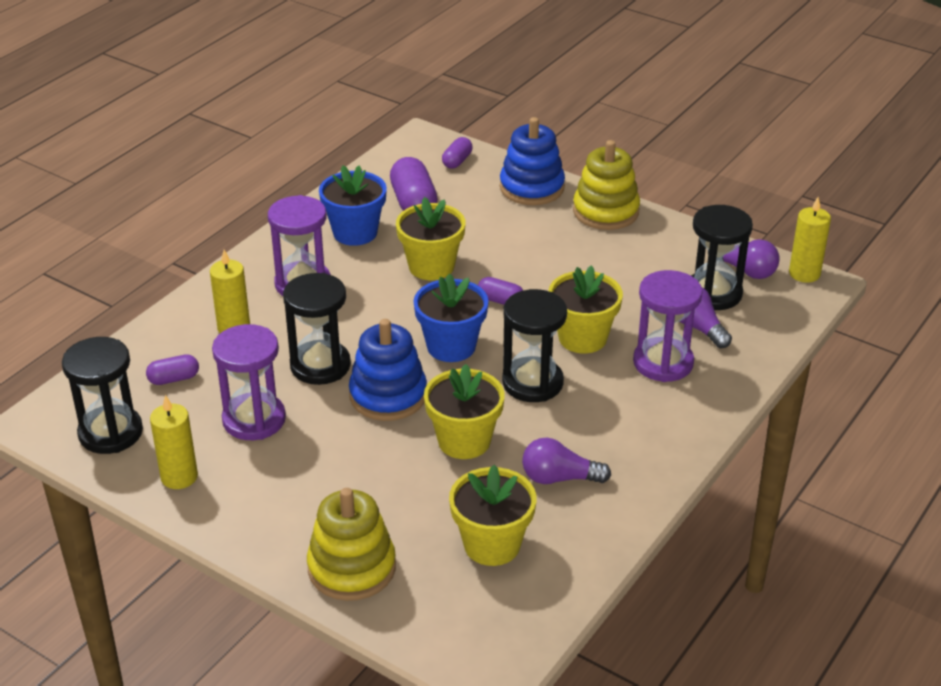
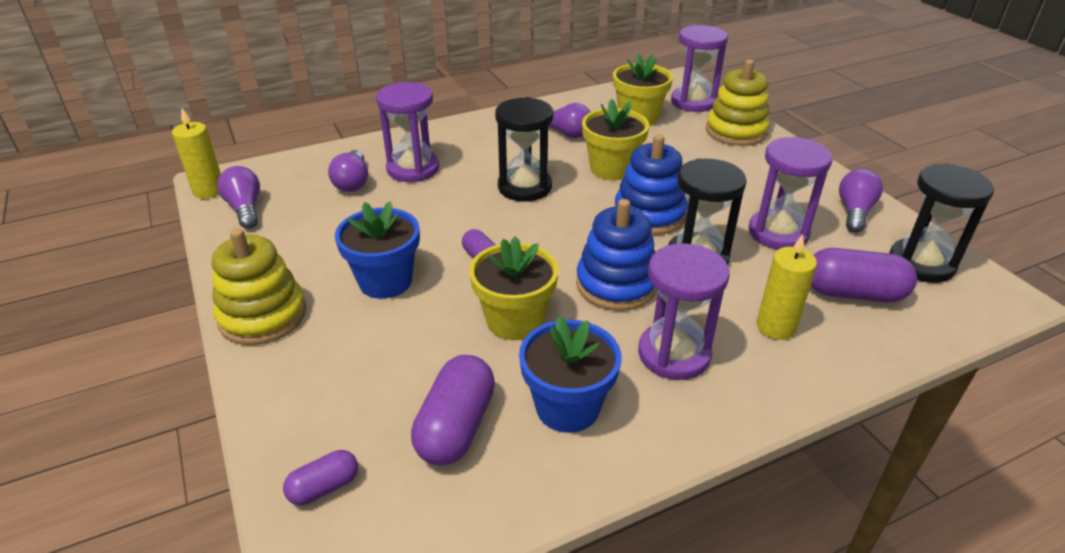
camera: 150 degrees left, 0 degrees up
(174, 379) = (853, 293): purple capsule -> purple capsule, size x1.80
(179, 477) = (854, 212): yellow candle -> purple light bulb
(438, 614) = (693, 102): none -> purple hourglass
(451, 346) = (565, 234): blue flower pot -> blue flower pot (385, 281)
(532, 188) = (291, 387): blue stacking toy -> blue stacking toy (616, 284)
(582, 338) = (449, 204): yellow flower pot -> none
(713, 293) = (300, 201): black hourglass -> none

